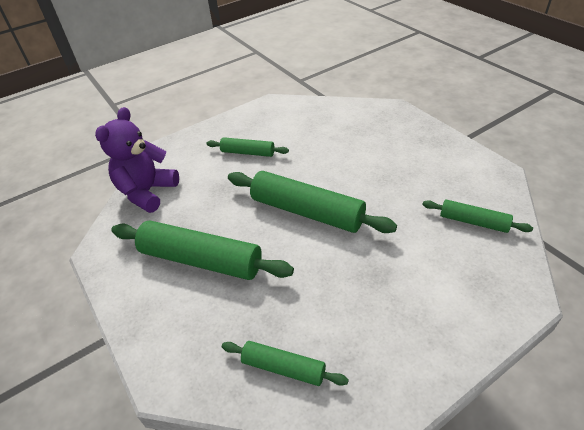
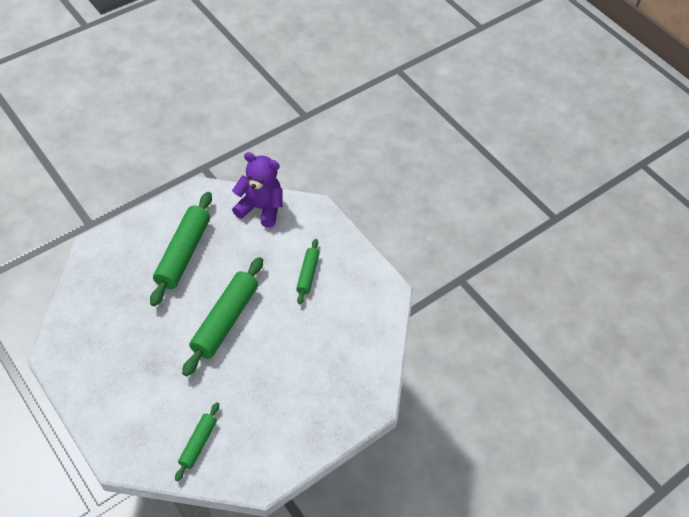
camera: 80 degrees right, 10 degrees up
(283, 368) = (89, 306): green rolling pin -> none

